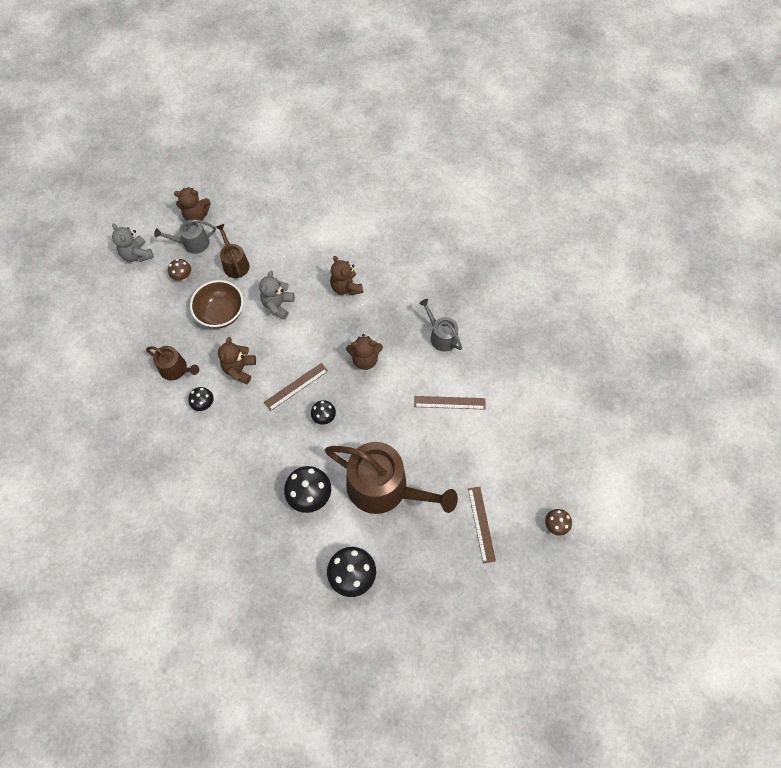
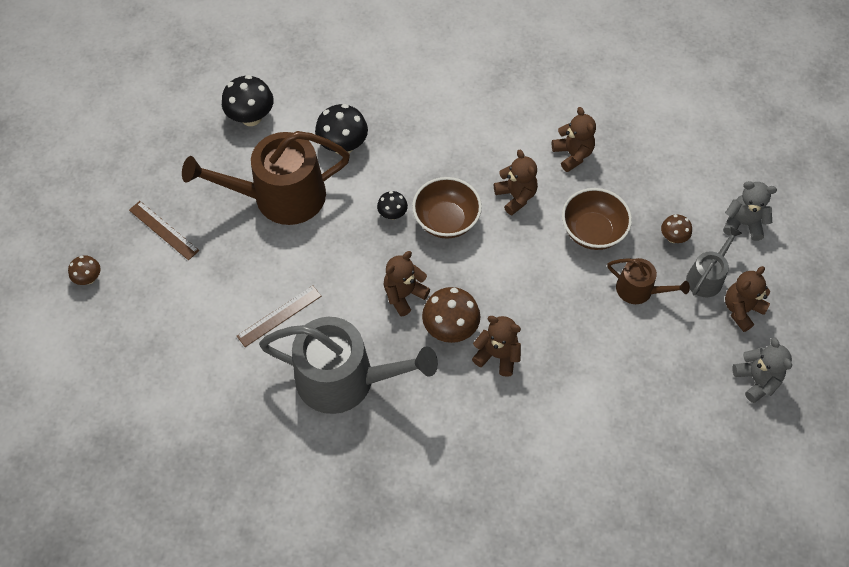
camera: 140 degrees right, 5 degrees down
(176, 369) = (572, 154): brown watering can -> brown teddy bear
(204, 403) = (514, 146): black mushroom -> none
(278, 305) = (547, 282): grey teddy bear -> grey teddy bear (756, 380)
(296, 386) = (446, 220): brown ruler -> brown bowl
(357, 320) = (450, 328): none -> brown mushroom
(441, 336) = (345, 379): grey watering can -> grey watering can, size x2.03

